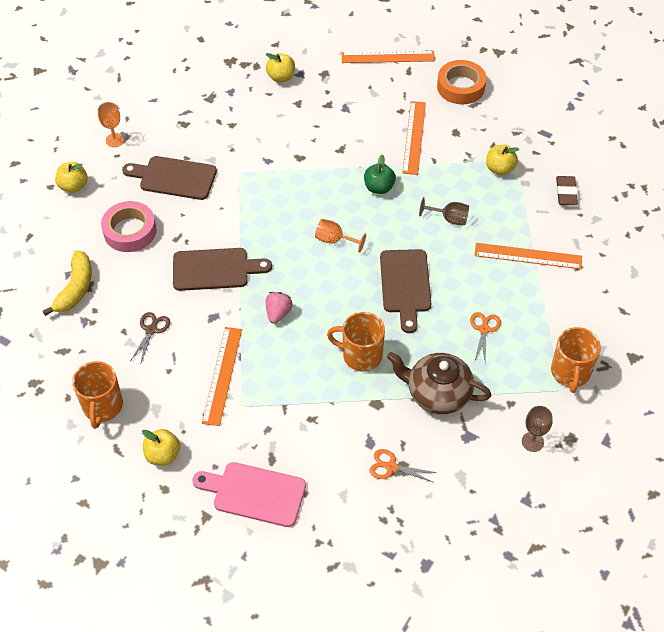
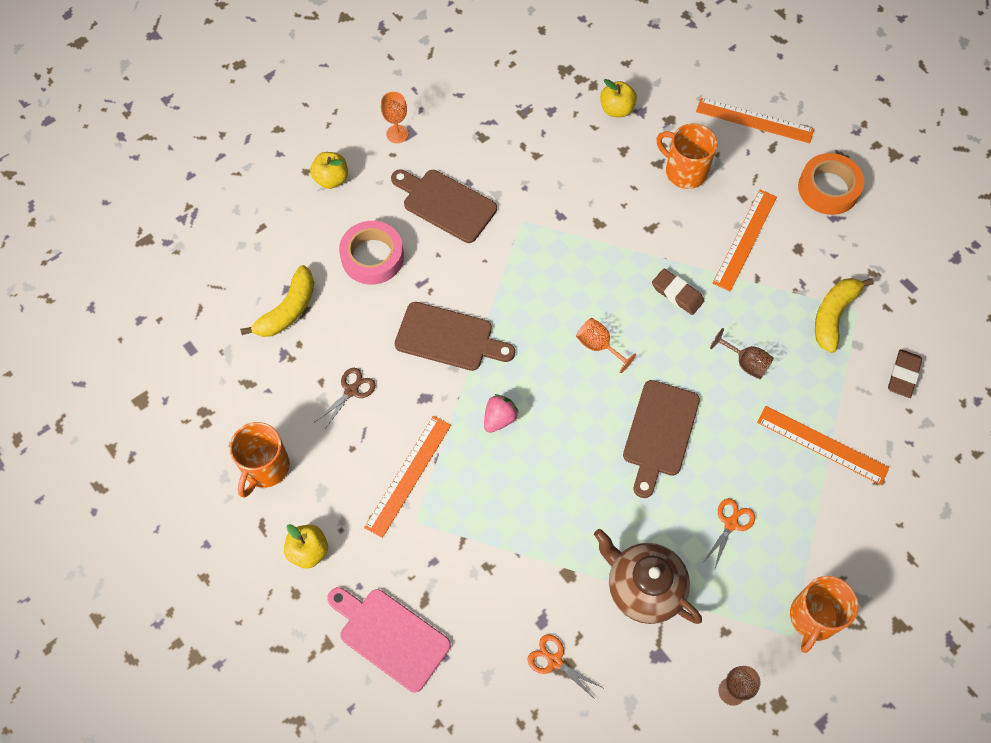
camera: 20 degrees right, 10 degrees up
(361, 355) = (573, 506): orange mug -> orange mug (684, 171)
(379, 187) = (677, 294): green apple -> brown eraser
(499, 169) = (833, 315): yellow apple -> yellow banana

